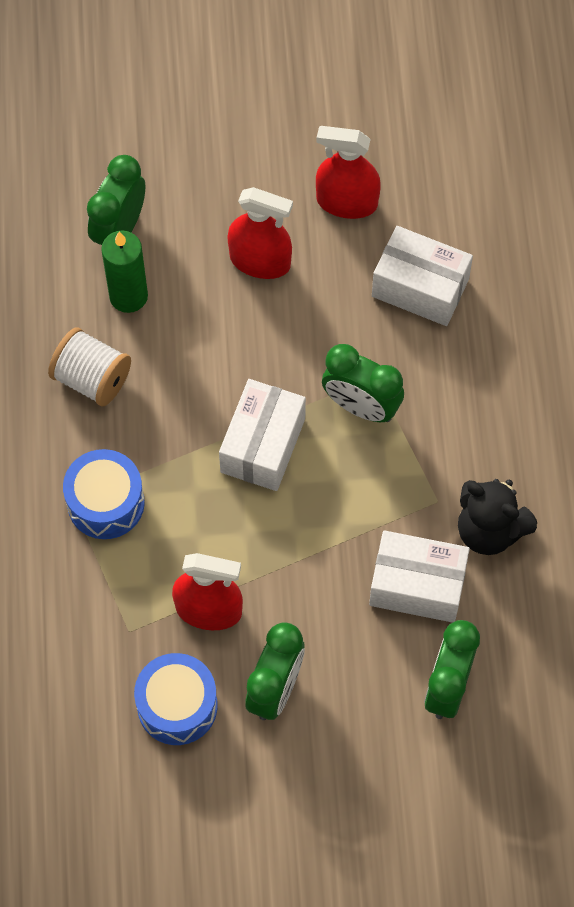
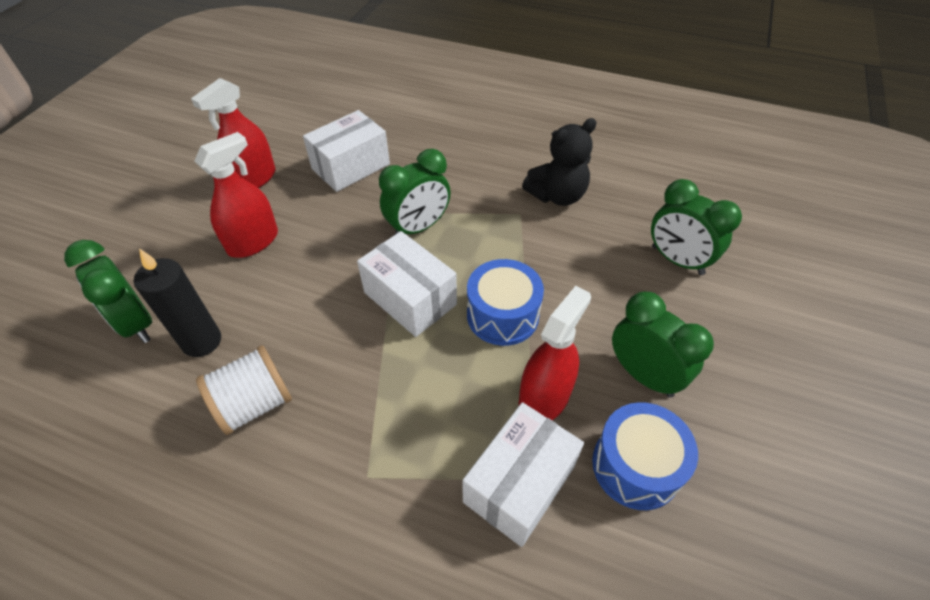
camera: 65 degrees left, 15 degrees down
(105, 503) = (388, 444): blue drum -> blue drum (502, 315)
(128, 296) = (202, 341): green candle -> black candle
(417, 586) = (584, 248): white box -> white box (519, 484)

